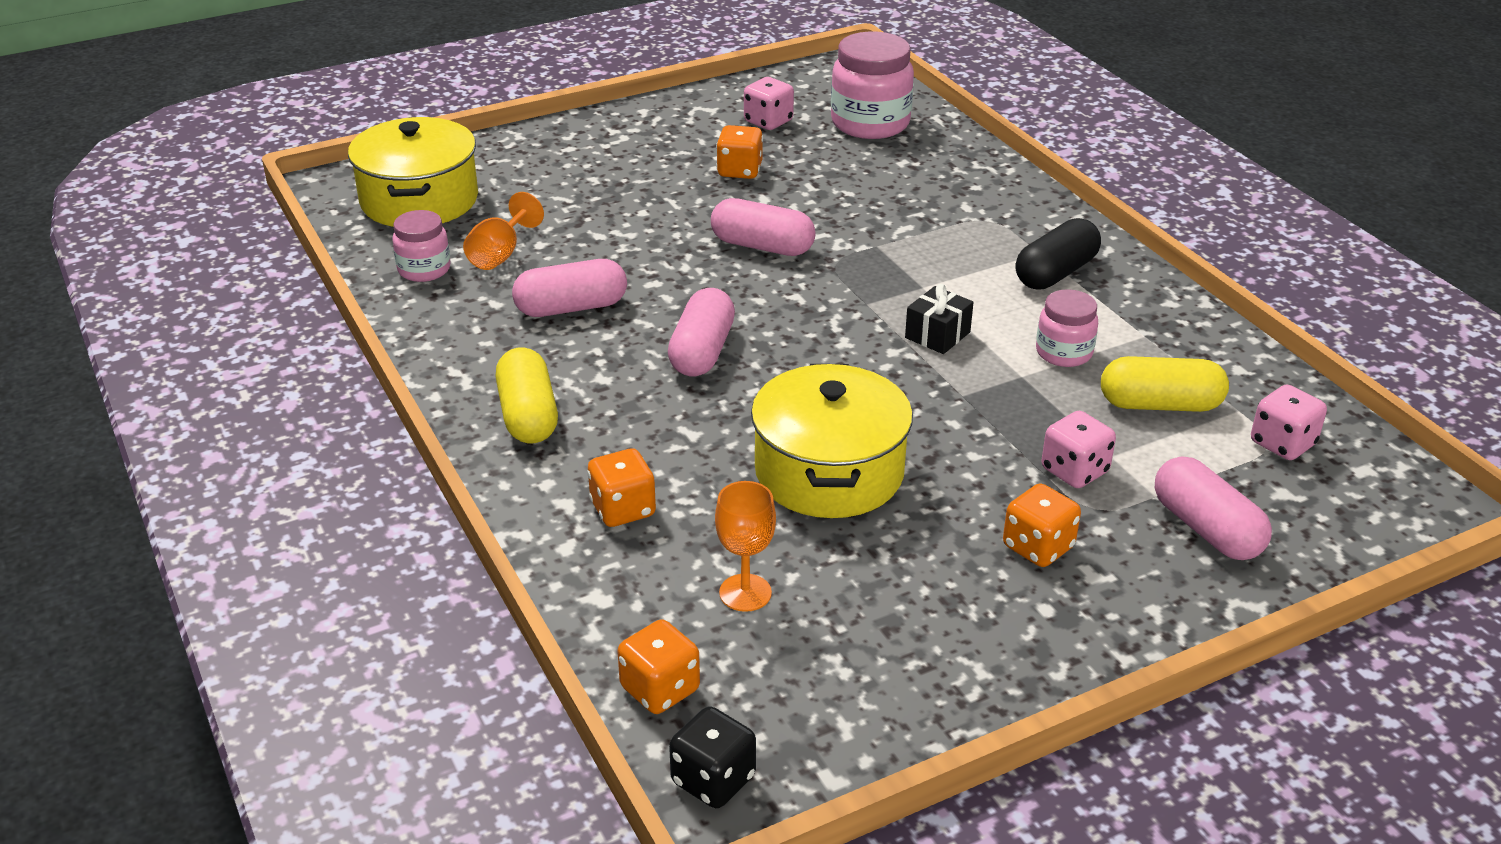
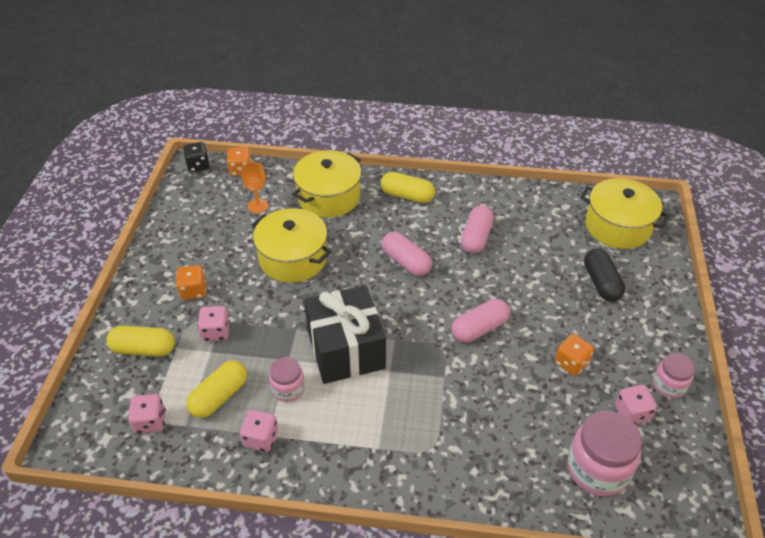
camera: 125 degrees right, 10 degrees up
(424, 269) = (545, 206): pink jar -> pink jar (669, 385)
(500, 254) = (542, 233): orange goblet -> none
(623, 509) = (328, 197): orange dice -> yellow pot
(937, 335) = (346, 349): black gift -> black gift, size x2.40
(1055, 273) = (353, 439): black capsule -> black capsule (601, 283)
(1157, 339) = (261, 438): none -> pink dice
(1206, 529) = (144, 349): pink capsule -> yellow capsule

